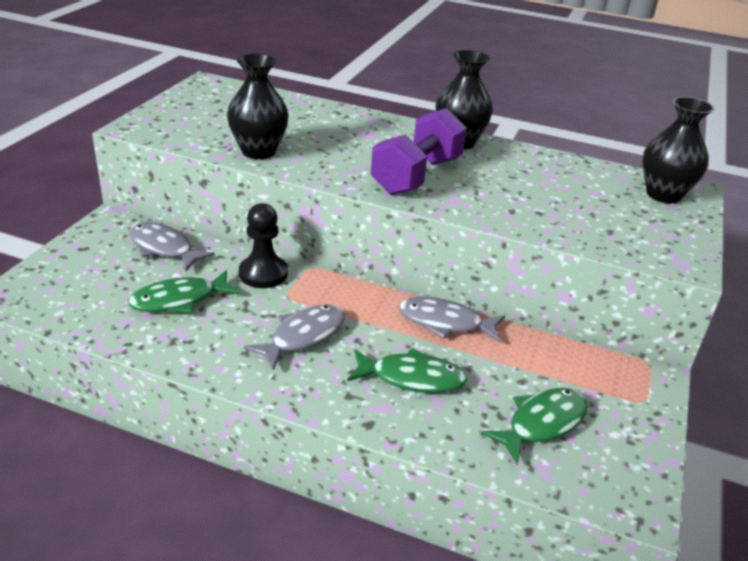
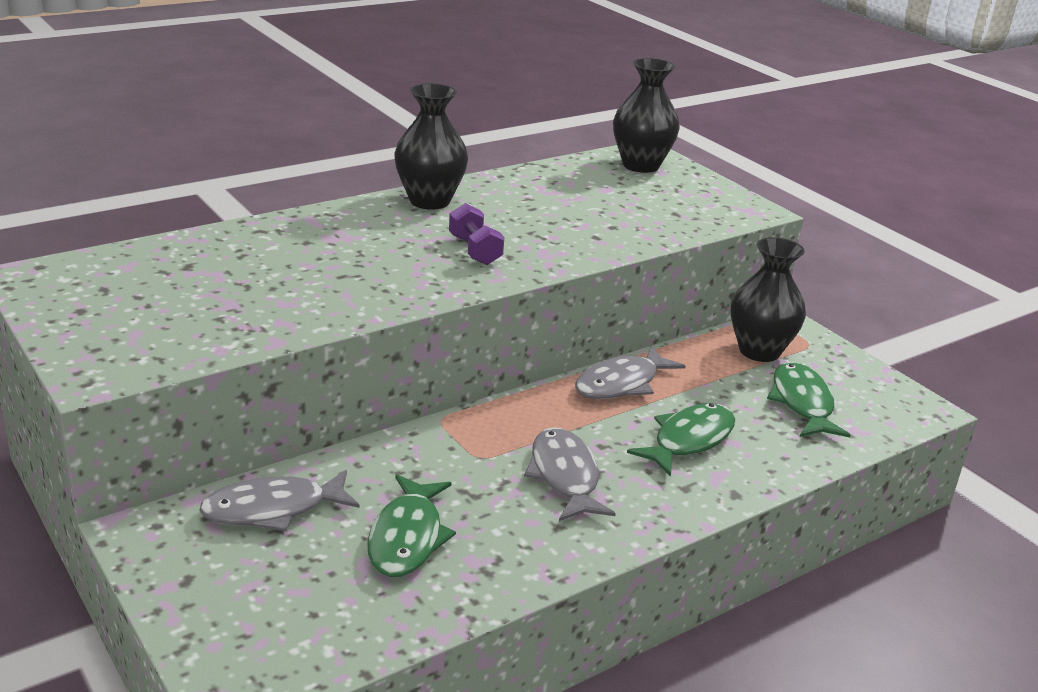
camera: 55 degrees left, 5 degrees down
(258, 151) = (298, 313): black vase -> black vase (759, 351)
(263, 273) = (418, 456): black pawn -> none
(416, 176) = (475, 250): purple dumbbell -> purple dumbbell, size x0.52

